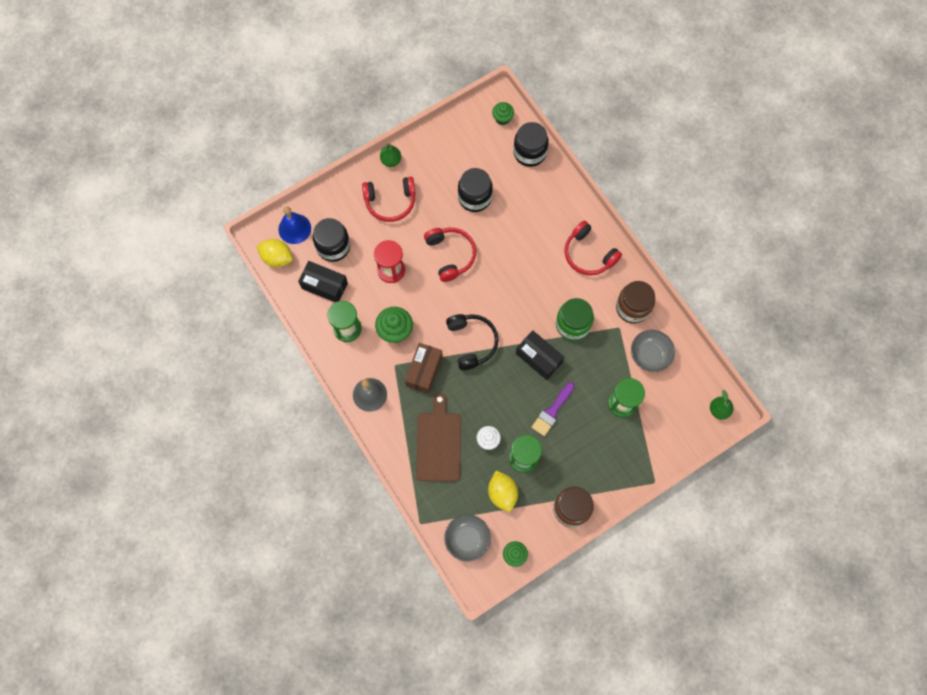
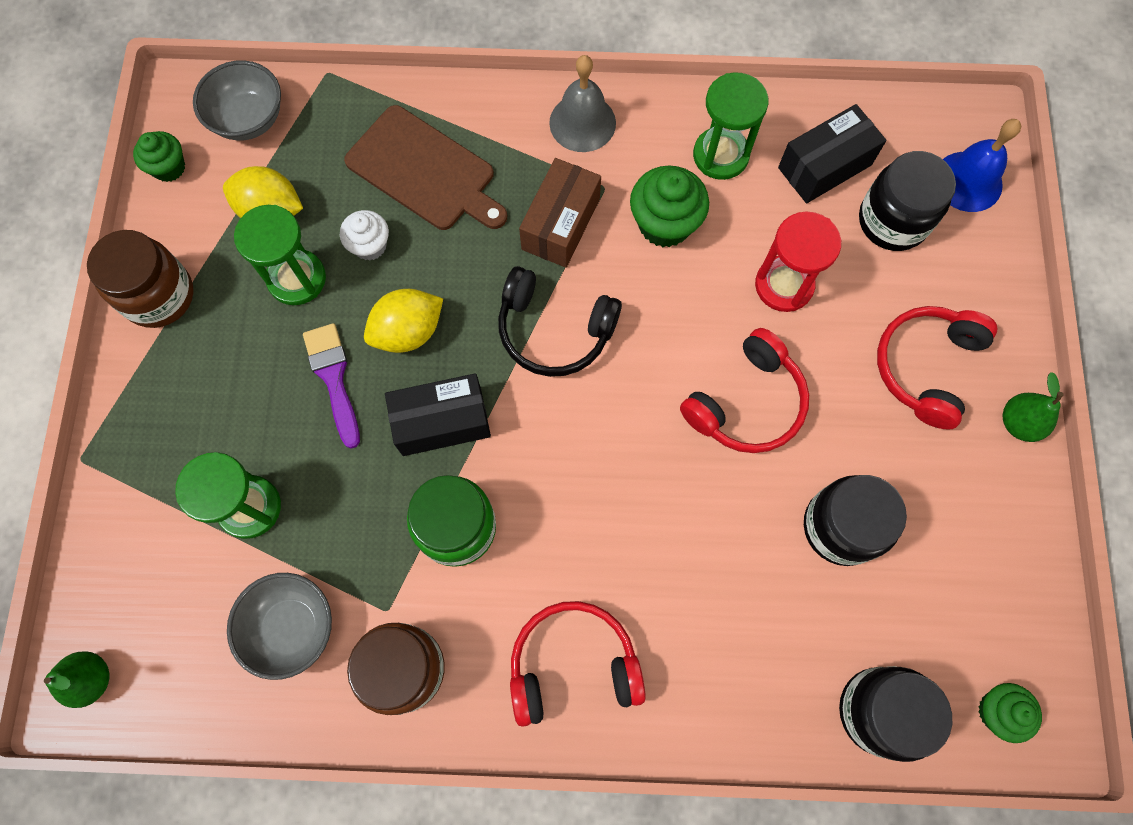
camera: 125 degrees right, 0 degrees up
(277, 258) = (926, 125): yellow lemon -> yellow lemon (408, 332)
(424, 371) = (561, 224): brown box -> brown box turned 60 degrees clockwise
(450, 255) = (746, 403): red headphones -> red headphones turned 60 degrees counterclockwise

